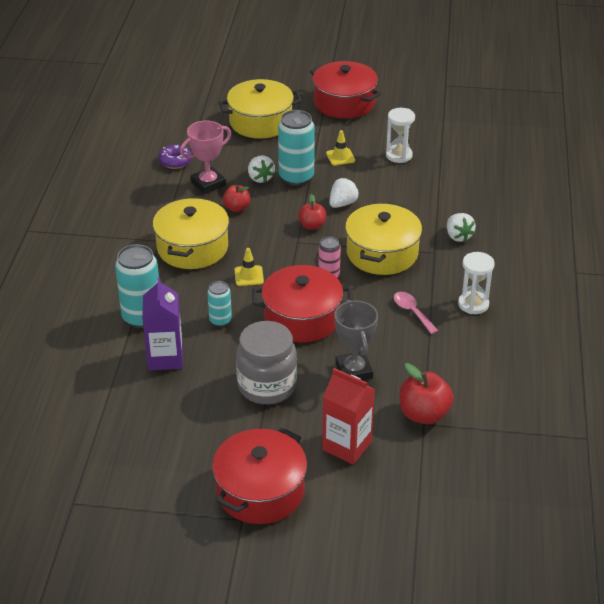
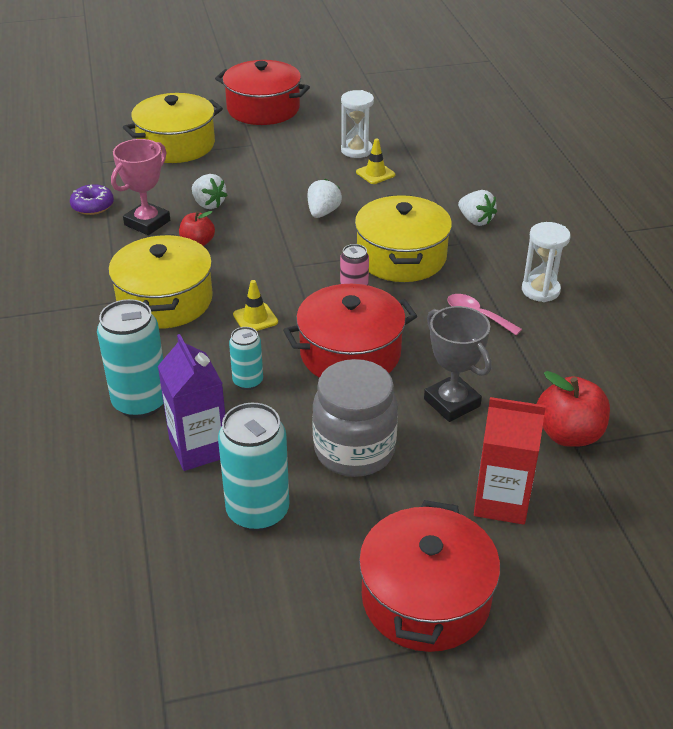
camera: 20 degrees left, 0 degrees up
(296, 177) = (251, 195): turquoise can -> turquoise can (258, 511)
(312, 225) = (301, 244): red apple -> none
(340, 157) = (291, 164): yellow traffic cone -> yellow traffic cone (375, 173)

